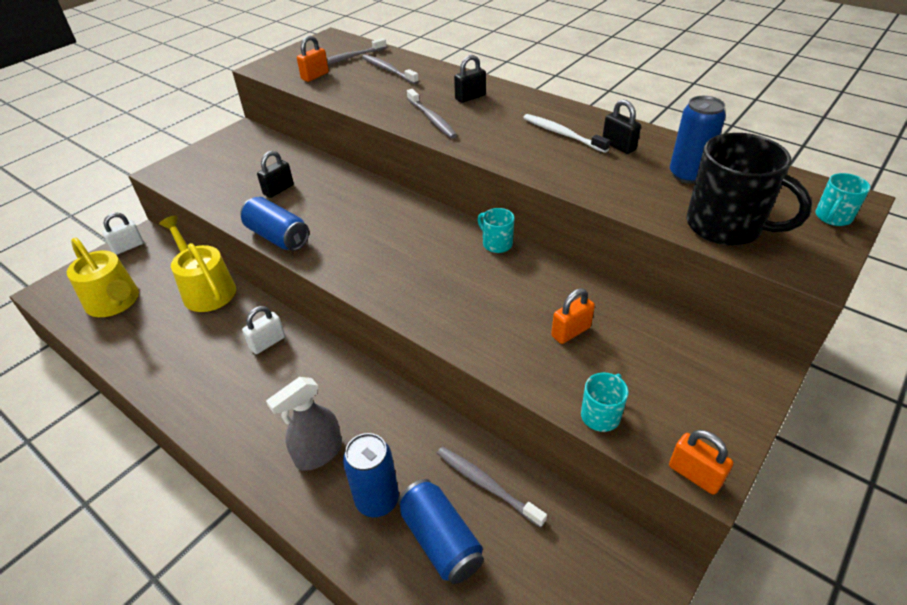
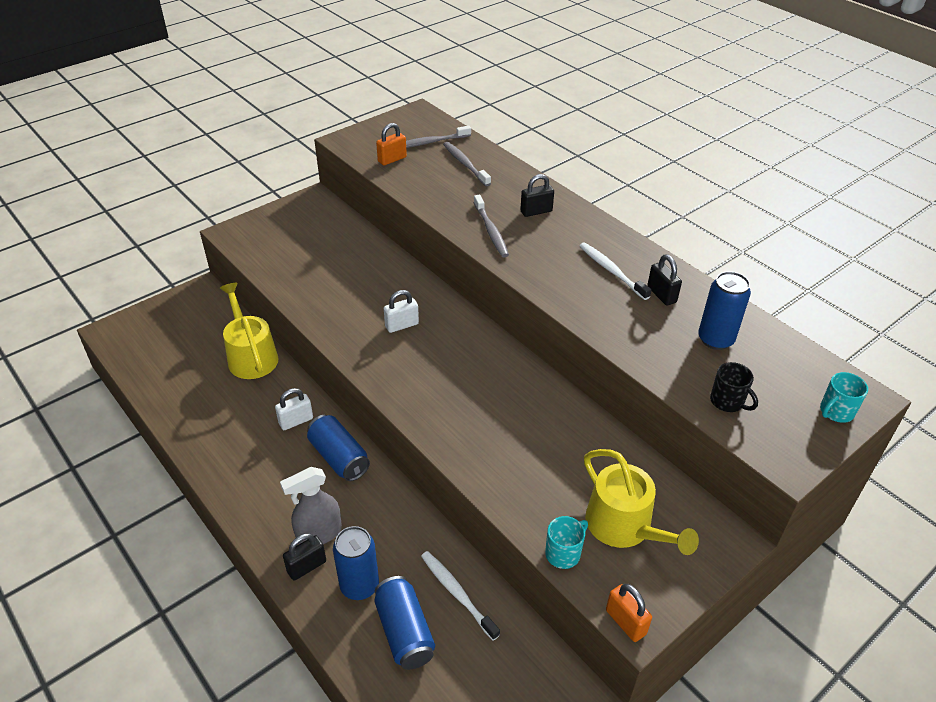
camera: 10 degrees right, 0 degrees up
(115, 302) = (167, 353): yellow watering can -> yellow watering can (624, 526)
(128, 247) = (187, 298): white padlock -> white padlock (401, 325)
(278, 190) = (334, 272): black padlock -> black padlock (306, 566)
(278, 237) = (323, 323): blue can -> blue can (339, 457)
(486, 485) = (457, 593): grey toothbrush -> white toothbrush
(496, 244) = (524, 368): turquoise mug -> none
(571, 332) = (564, 471): orange padlock -> none
(726, 226) = (727, 402): black mug -> black mug, size x0.48

